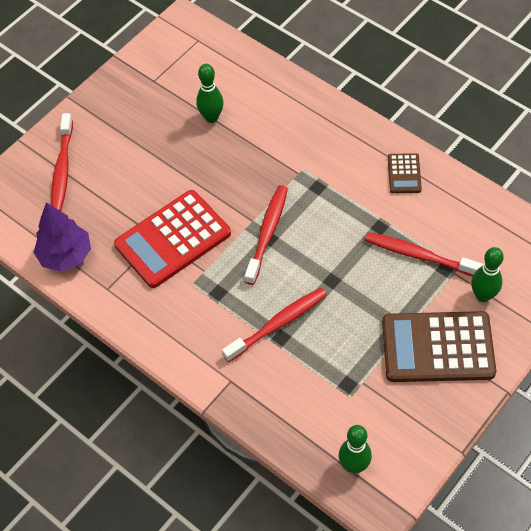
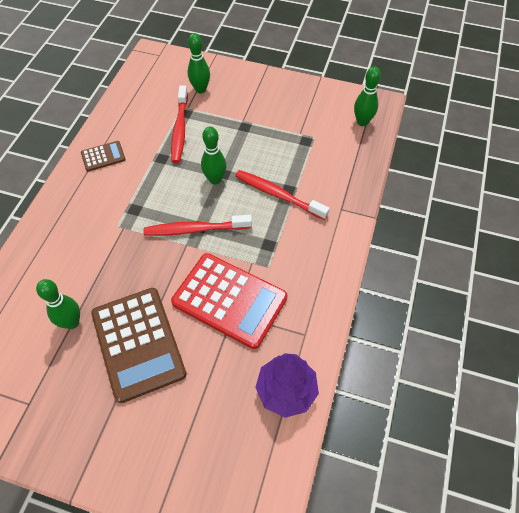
camera: 115 degrees left, 0 degrees up
(62, 168) = (180, 449): red toothbrush -> none
(326, 269) = (215, 180): none -> green bowling pin
(437, 347) = (252, 102): brown calculator -> brown calculator (138, 343)

